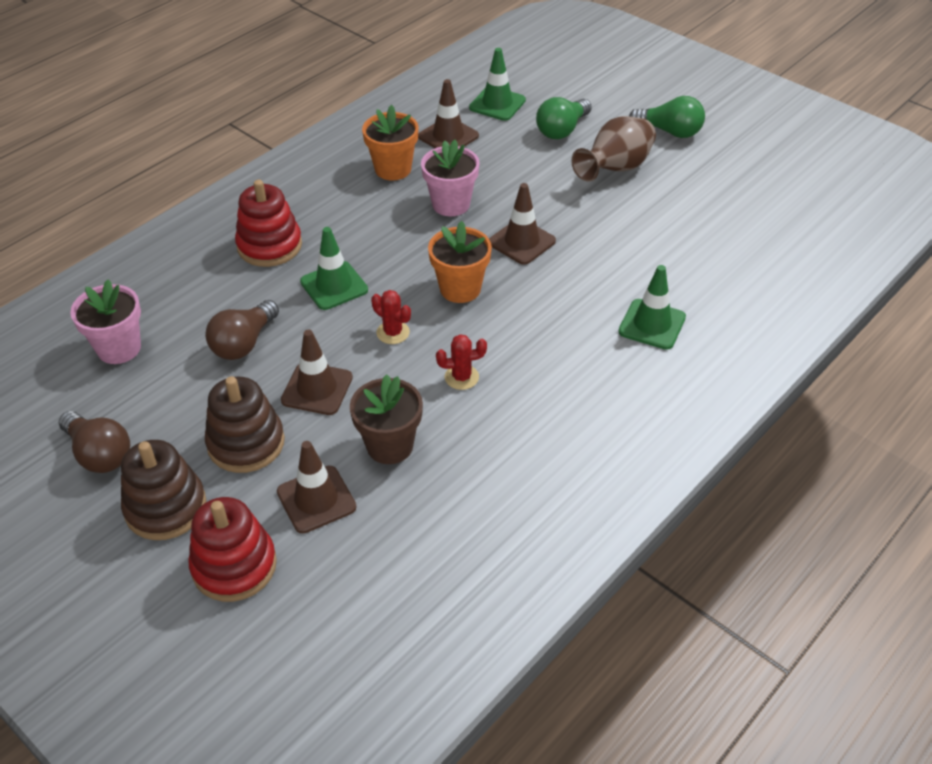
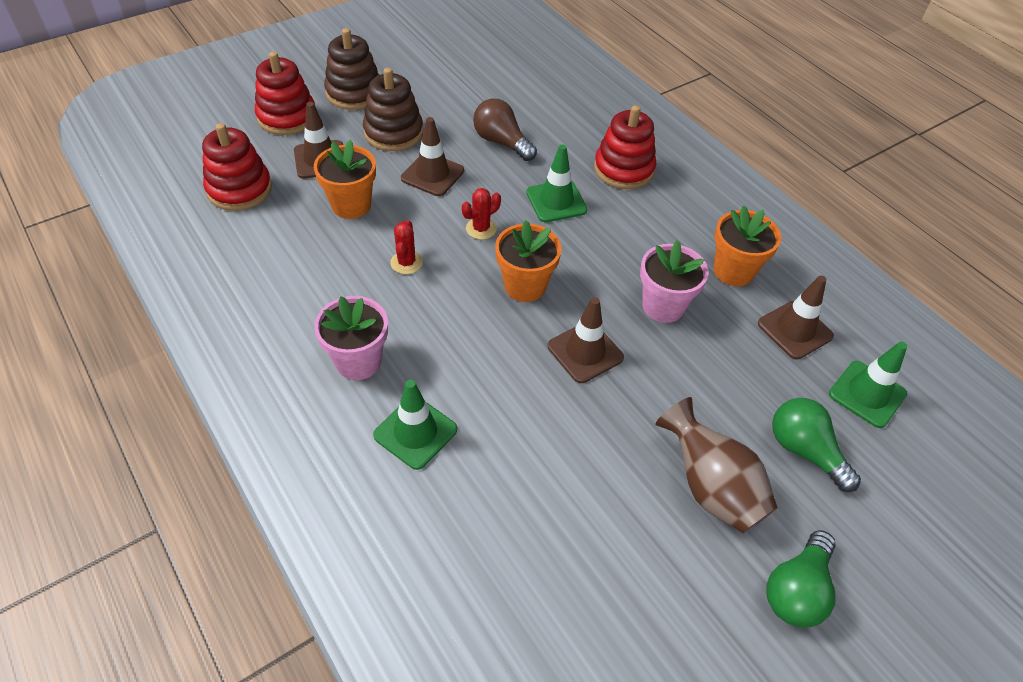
camera: 100 degrees right, 5 degrees up
(99, 454) = (417, 69): brown light bulb -> none
(119, 348) = (520, 82): pink flower pot -> pink flower pot (358, 361)
(390, 446) = (351, 205): brown flower pot -> orange flower pot
(394, 563) = (239, 189): none -> red stacking toy

